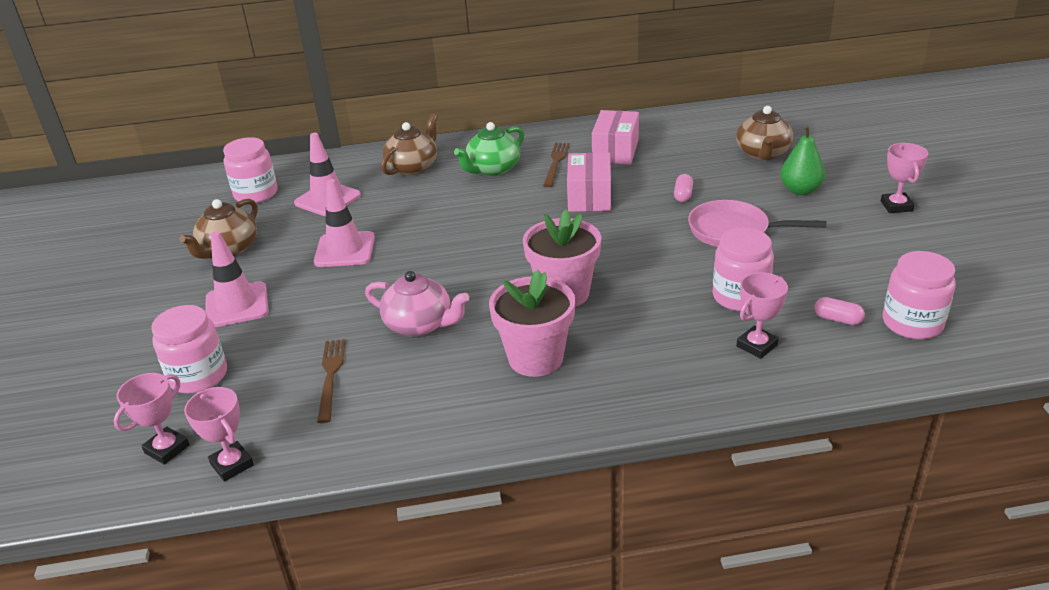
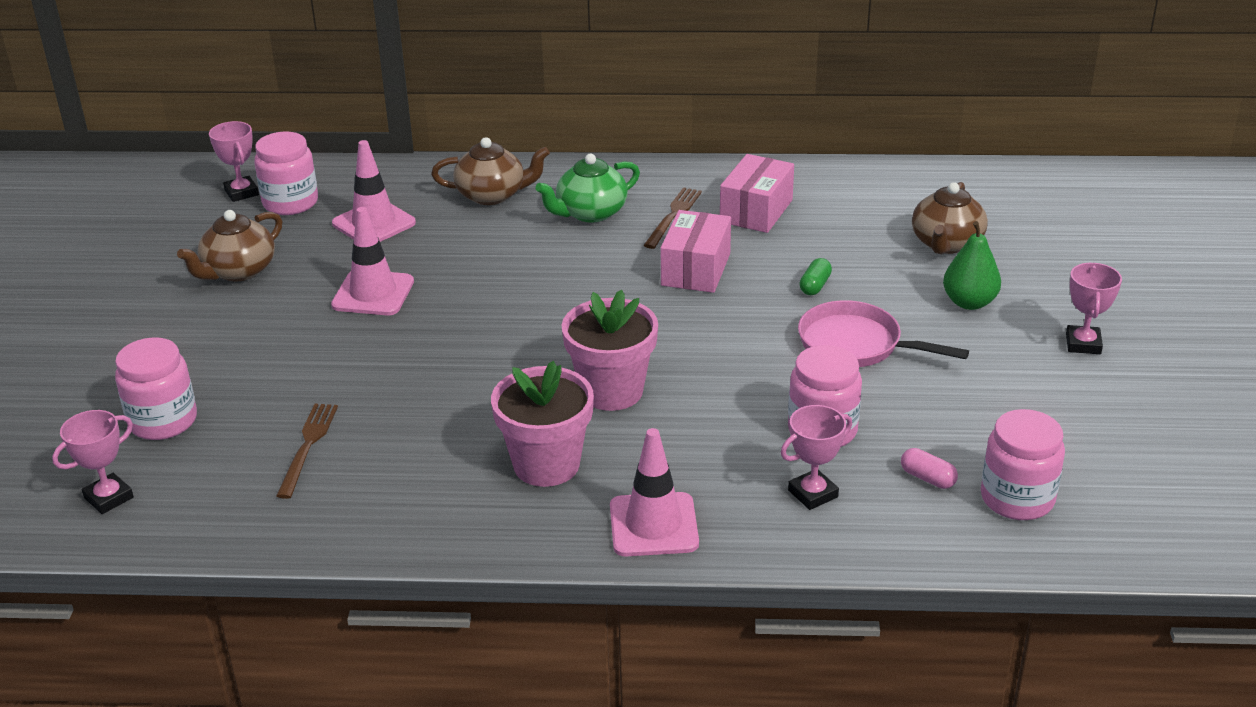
camera: 10 degrees right, 0 degrees up
(232, 464) = (172, 527): pink trophy -> pink trophy (241, 192)
(237, 305) = (228, 343): pink traffic cone -> pink traffic cone (653, 525)
(413, 167) = (492, 195): brown teapot -> brown teapot turned 45 degrees clockwise
(420, 325) = (428, 402): pink teapot -> none
(683, 195) = (815, 286): pink capsule -> green capsule

